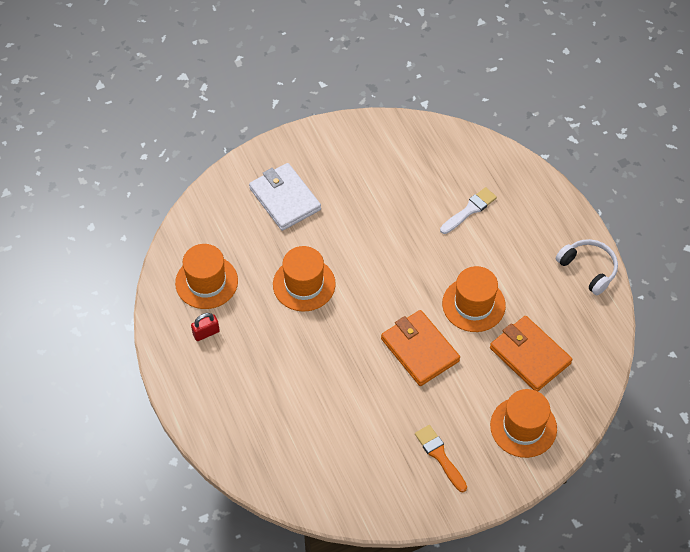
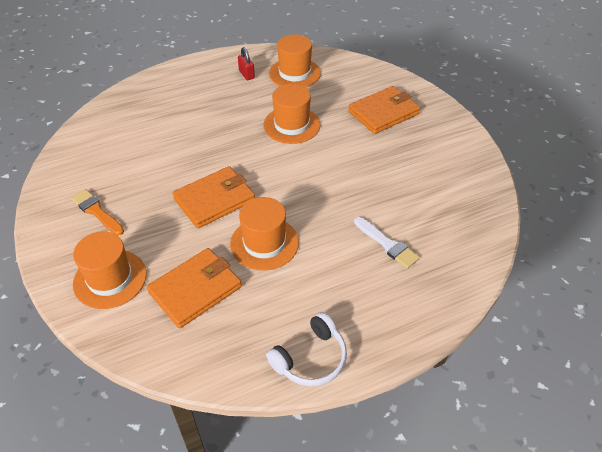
camera: 90 degrees right, 10 degrees down
(284, 199) = (383, 113): white wallet -> orange wallet
(440, 456) = (96, 211): orange brush -> orange brush turned 105 degrees counterclockwise

